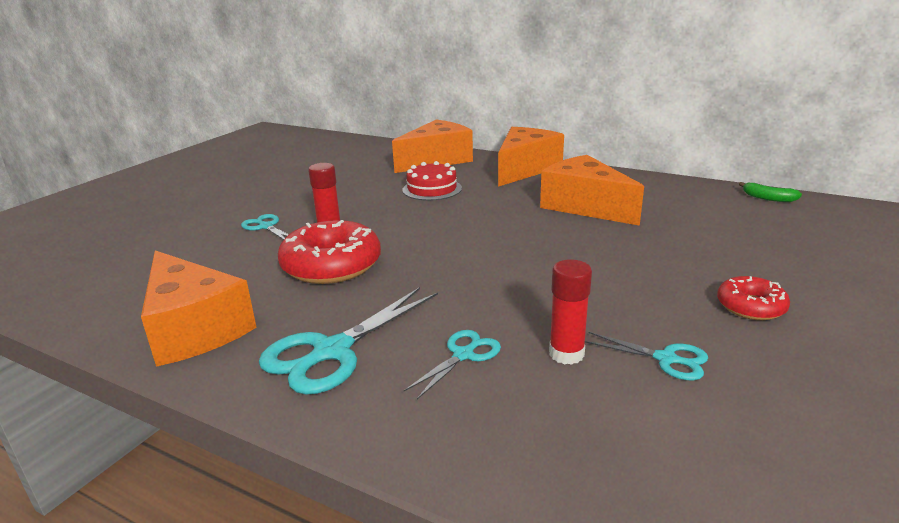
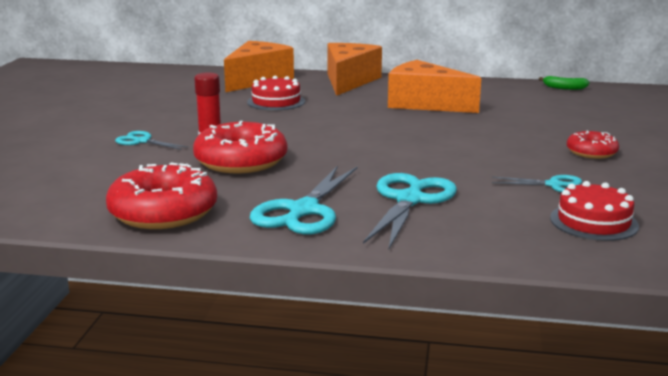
camera: 20 degrees left, 5 degrees down
(194, 328) = (163, 212): orange cheese -> red donut
(463, 355) = (409, 200): turquoise scissors -> turquoise scissors, size x1.82
(566, 354) = (484, 190): red glue stick -> none
(685, 443) = (593, 222): none -> red cake

